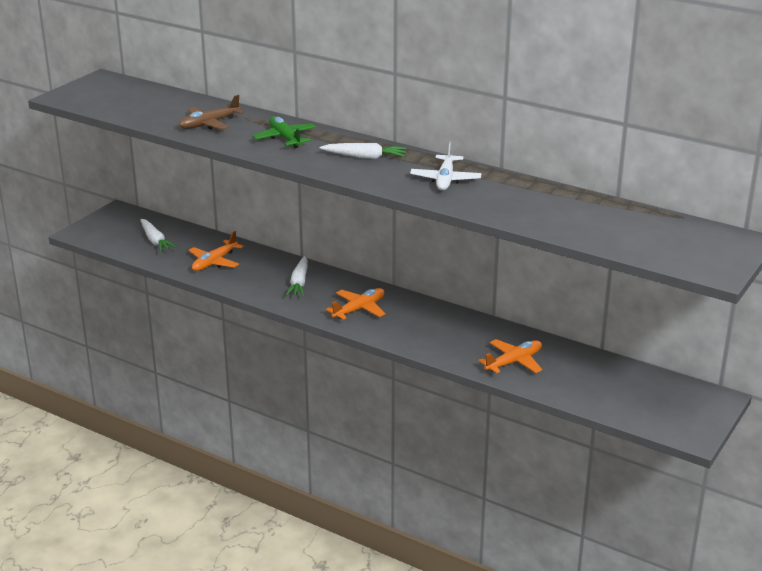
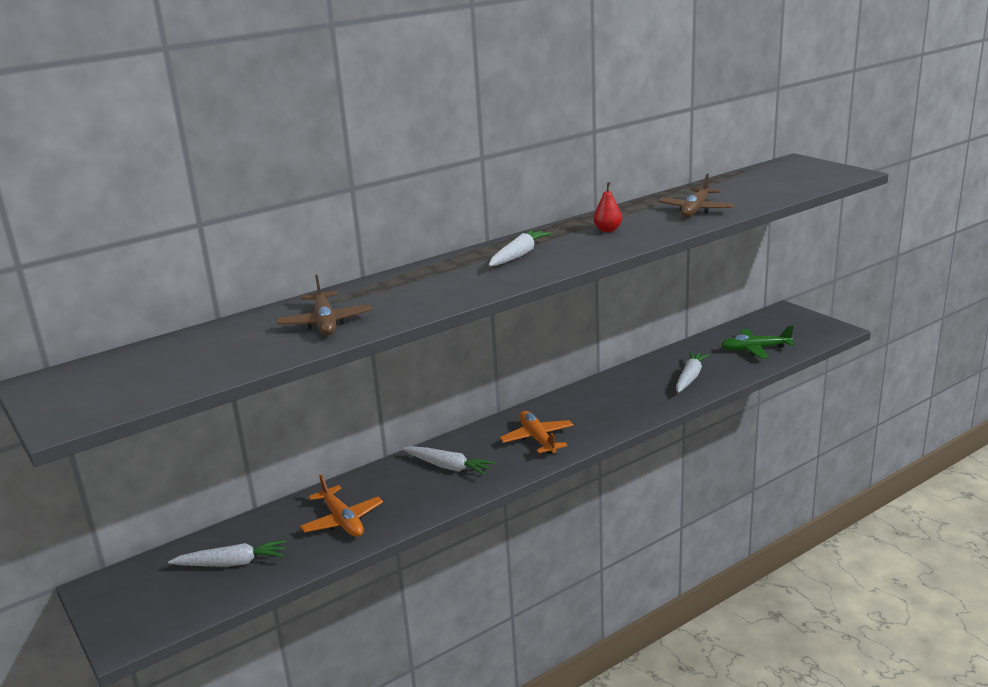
camera: 65 degrees left, 5 degrees down
(285, 138) = (423, 286): green plane -> green plane (755, 349)
(445, 179) = (607, 230): white plane -> red pear
(514, 362) = (690, 377): orange plane -> white carrot
(526, 208) = (695, 210): none -> brown plane

